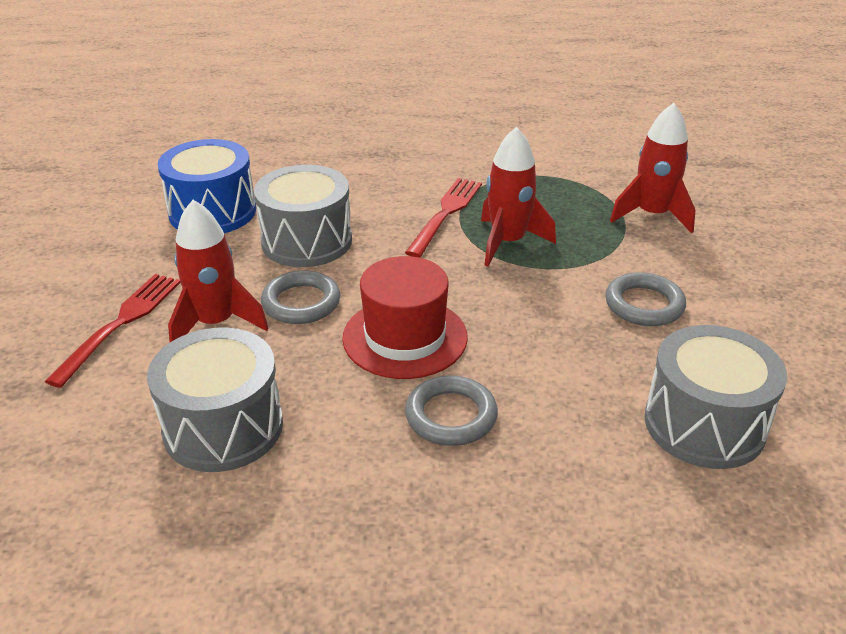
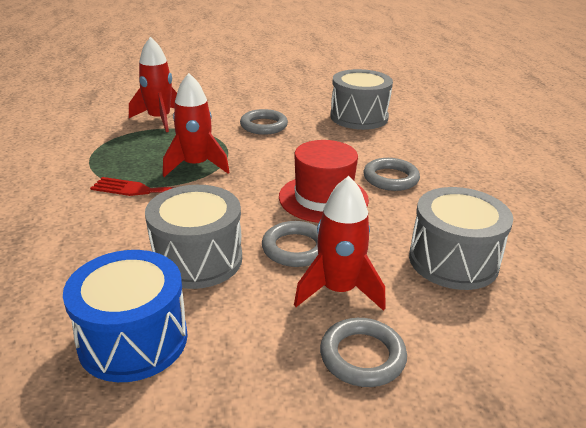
camera: 100 degrees left, 5 degrees down
(120, 324) = (362, 356): red fork -> grey ring

